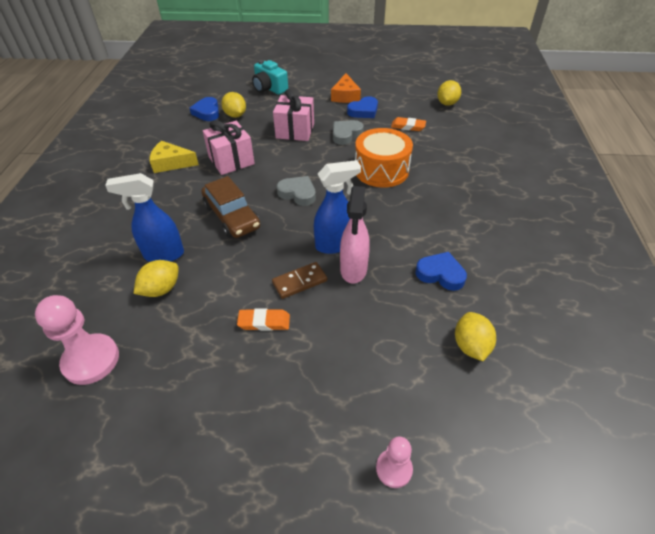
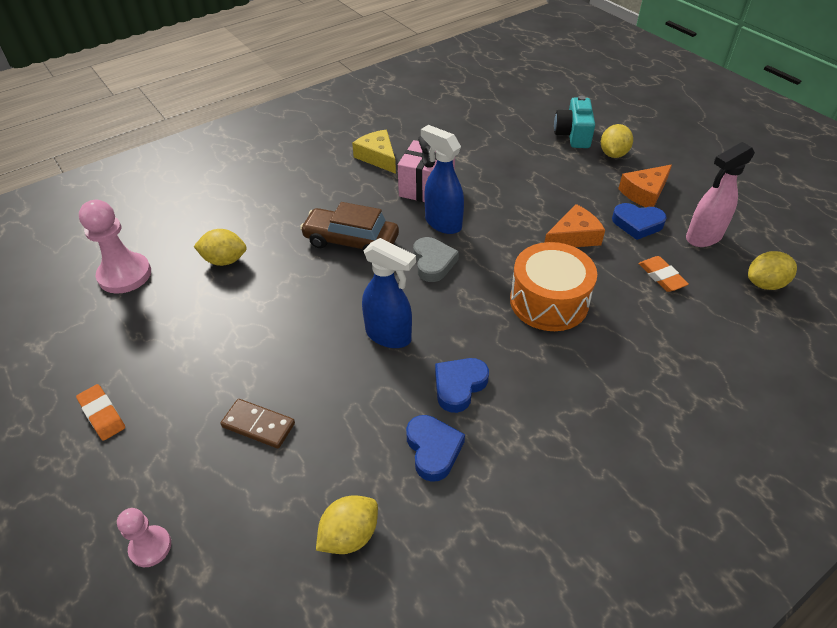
camera: 50 degrees right, 0 degrees up
(163, 255) = (263, 234): blue spray bottle -> blue spray bottle (442, 223)
(207, 112) = (476, 125): blue heart -> blue heart (459, 386)
(231, 216) = (351, 241): brown car -> brown car turned 90 degrees clockwise
(235, 115) = (496, 144): yellow lemon -> yellow lemon (613, 154)
(264, 322) = (244, 348): orange eraser -> orange eraser (102, 414)
(295, 131) = (528, 197): pink gift -> none
(299, 282) = (314, 341): brown domino -> brown domino (258, 425)
(346, 134) = (574, 237): grey heart -> orange cheese
(353, 270) = (368, 372): pink spray bottle -> pink spray bottle (703, 237)

